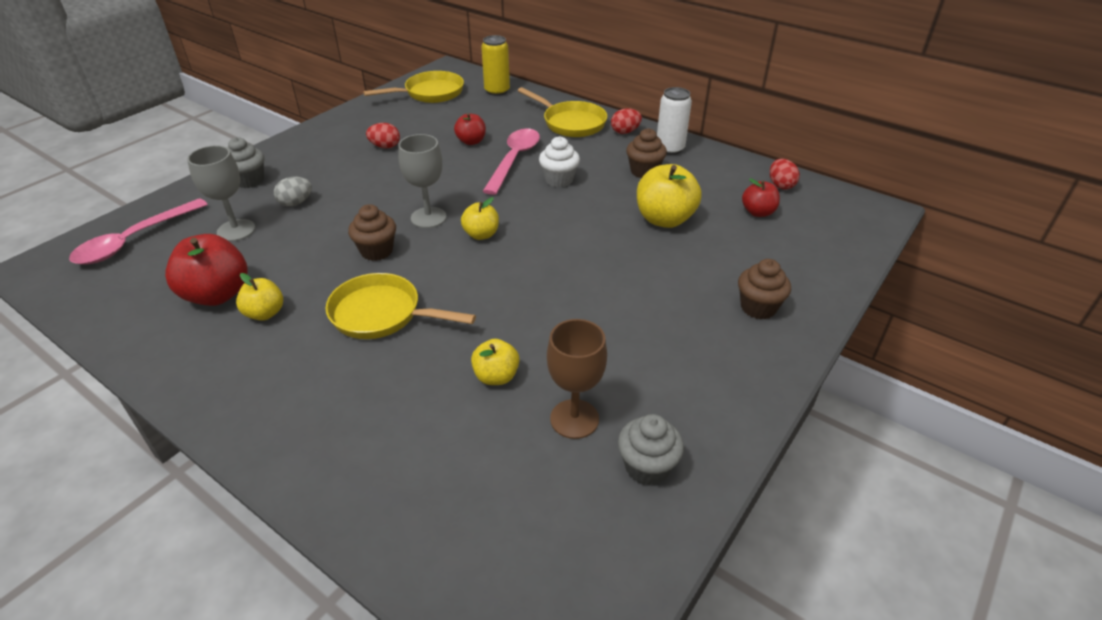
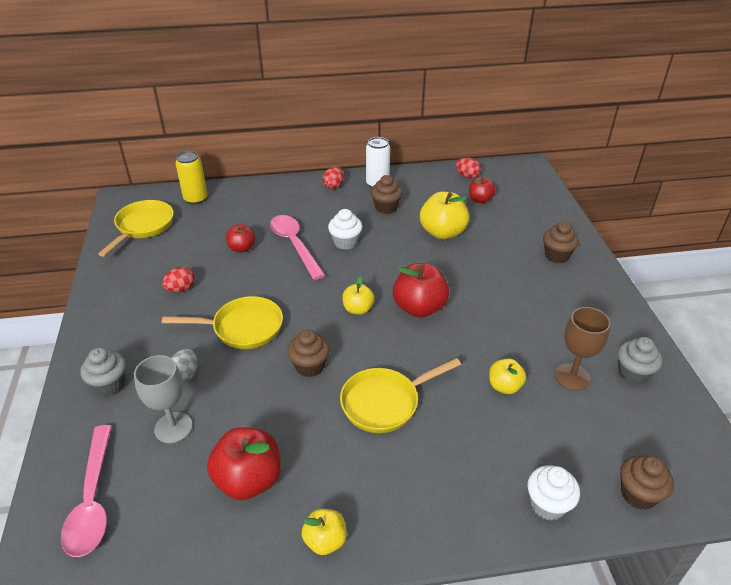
camera: 45 degrees left, 0 degrees up
(265, 313) = (308, 463): yellow apple -> yellow apple (325, 540)
(363, 494) = (548, 504): none -> white cupcake
(428, 217) = (305, 320): grey goblet -> none
(453, 566) = (638, 494): none -> brown cupcake
(533, 265) = (419, 308): none -> red apple
(571, 123) = (289, 197): yellow pan -> yellow pan (243, 328)

